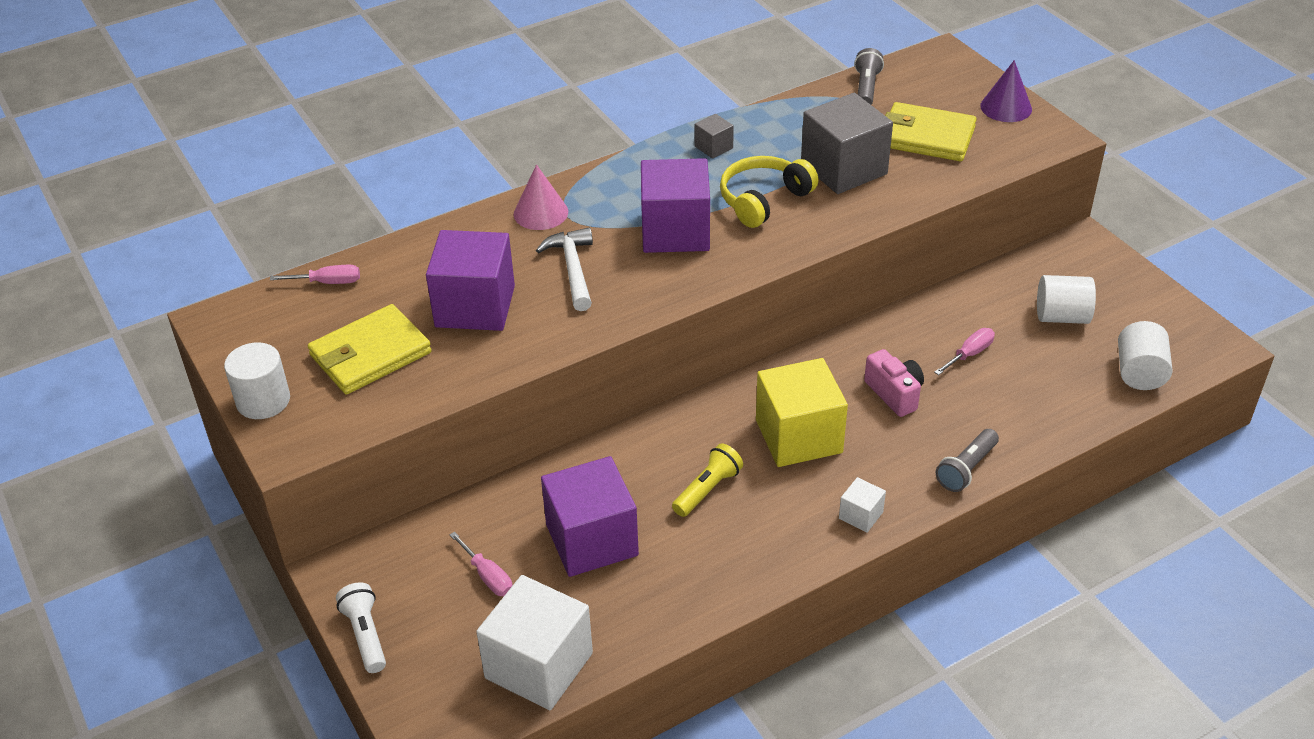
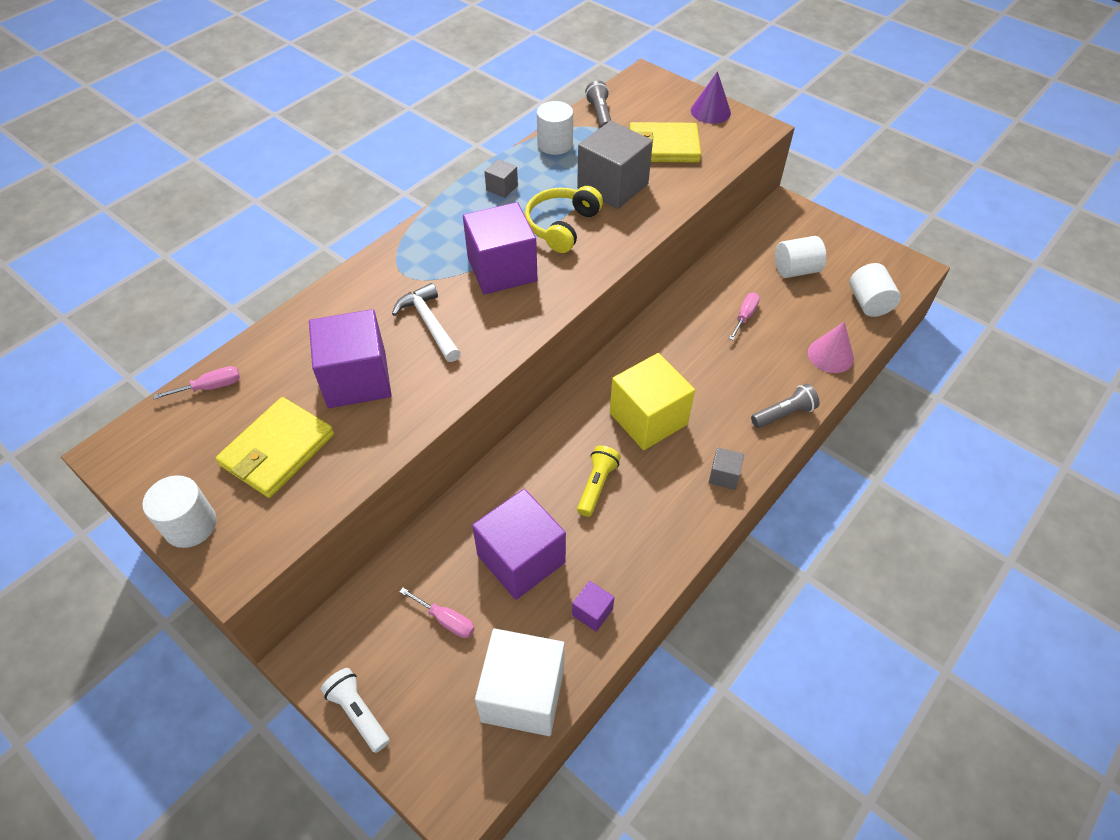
camera: 20 degrees left, 10 degrees up
(541, 213) = (380, 276): pink cone -> pink cone (830, 355)
(646, 610) = (592, 612): none -> purple cube
(797, 111) = (555, 144): none -> white cylinder
(860, 515) = (724, 475): white cube -> grey cube
(894, 394) = (704, 363): pink camera -> none
(966, 469) = (784, 414): grey flashlight -> grey flashlight turned 135 degrees counterclockwise

